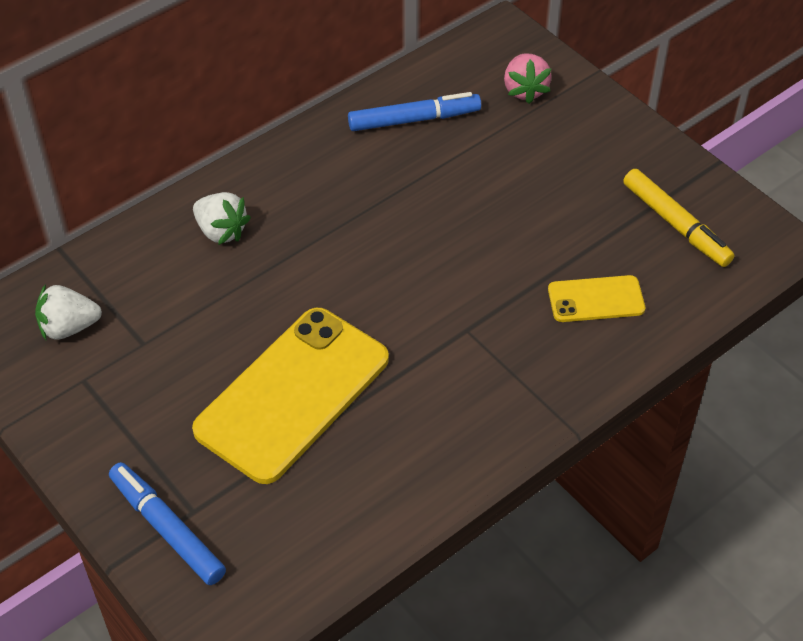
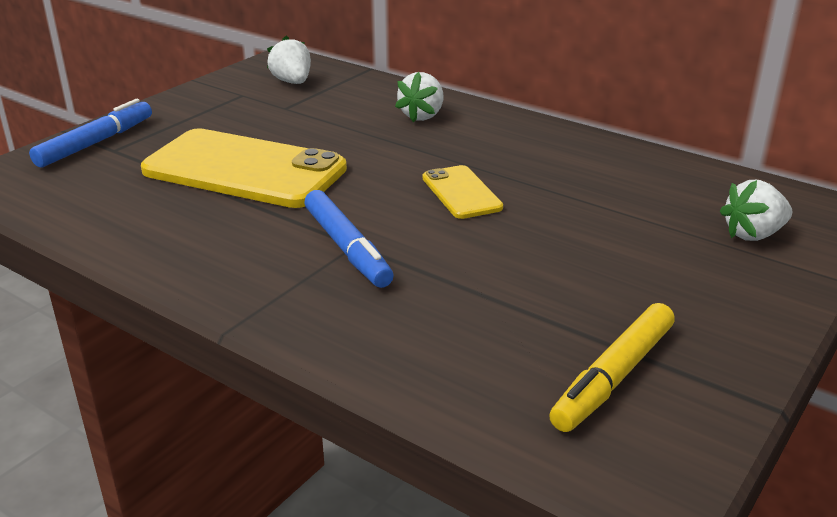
camera: 75 degrees right, 20 degrees down
(414, 119) = (638, 178): blue marker -> blue marker (347, 248)
(525, 90) = (753, 234): pink strawberry -> white strawberry
(596, 299) = (439, 323): yellow phone -> yellow phone (461, 193)

